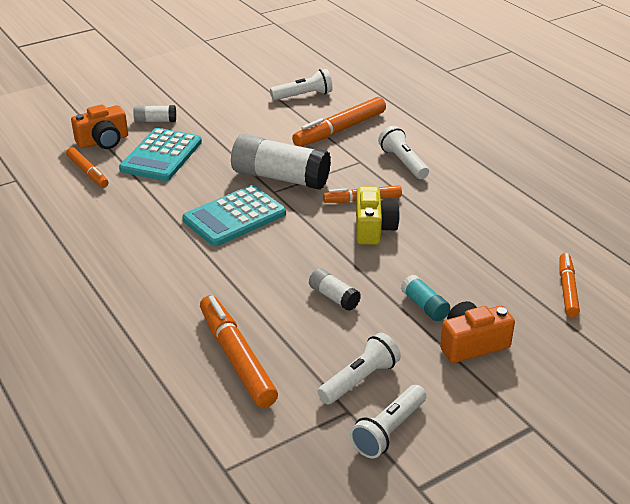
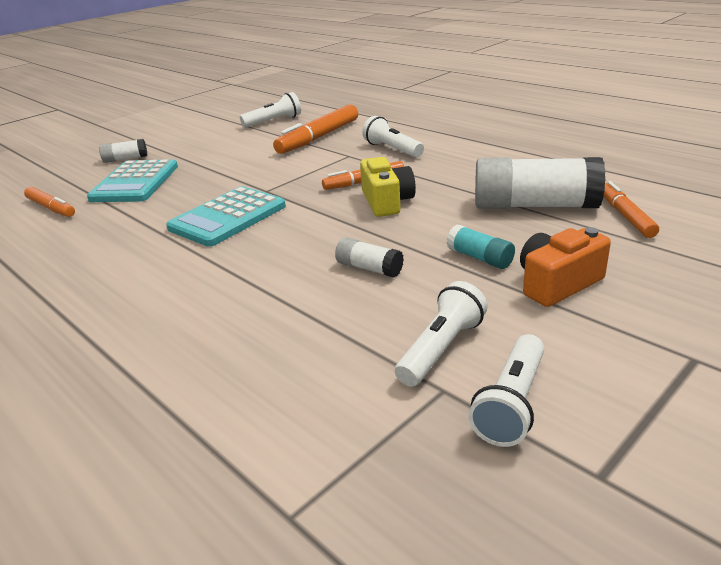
camera: 10 degrees left, 5 degrees down
(103, 141) = (69, 181): orange camera -> none
(237, 357) = (267, 355): orange marker -> none
(280, 178) = (270, 179): white glue stick -> white glue stick (534, 206)

